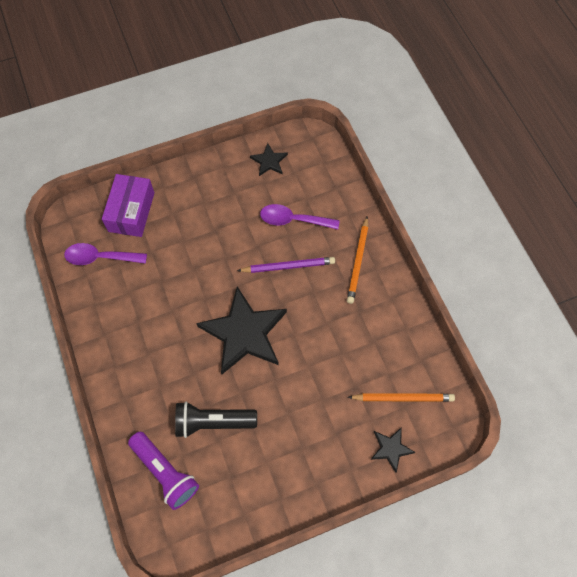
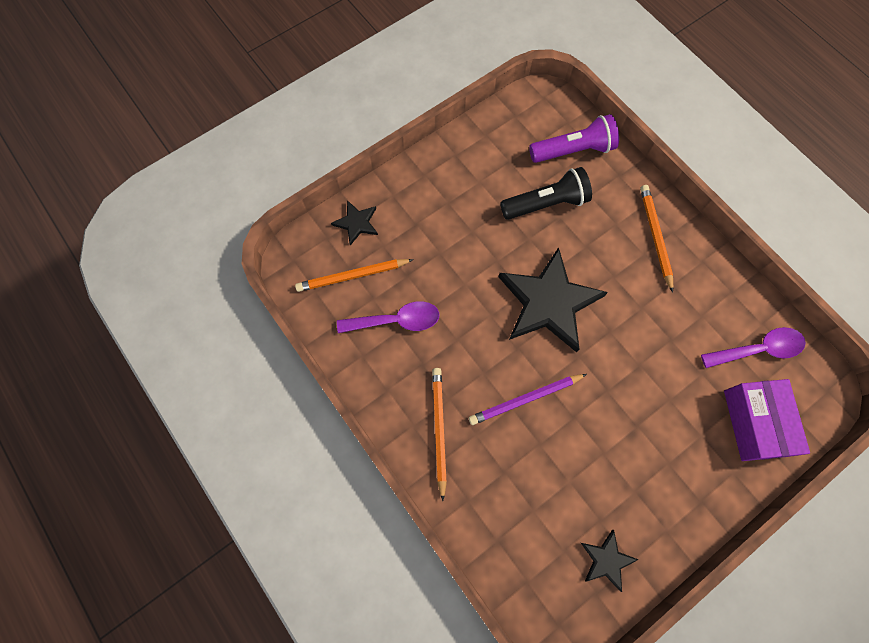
camera: 165 degrees right, 5 degrees up
(132, 365) = (655, 237): none -> orange pencil
(165, 472) = (573, 150): purple flashlight -> purple flashlight turned 135 degrees clockwise
(293, 220) = (540, 469): purple spoon -> purple spoon (396, 321)

